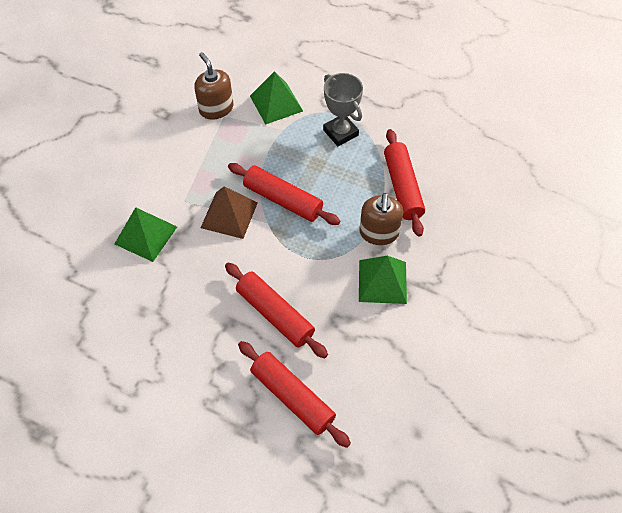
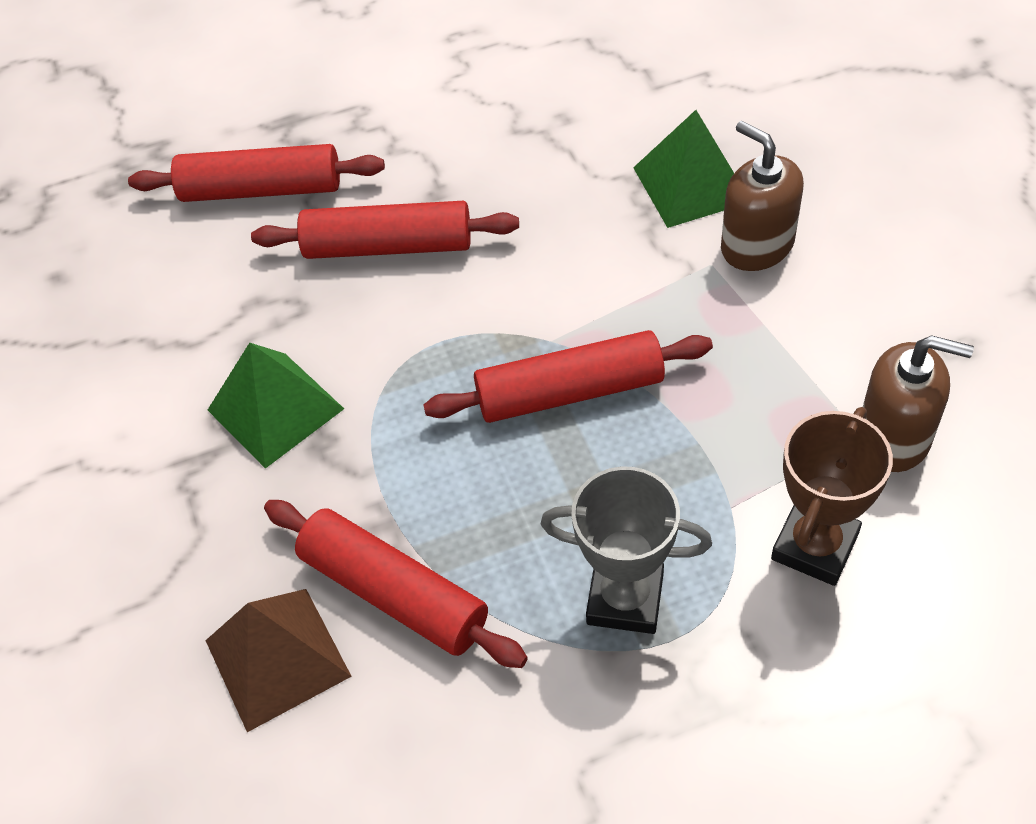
camera: 140 degrees right, 5 degrees down
(229, 215) = (619, 302): brown pyramid -> brown pyramid (277, 658)
(276, 103) = (814, 546): green pyramid -> brown trophy
(379, 233) = (355, 476): brown soap dispenser -> brown soap dispenser (757, 245)

